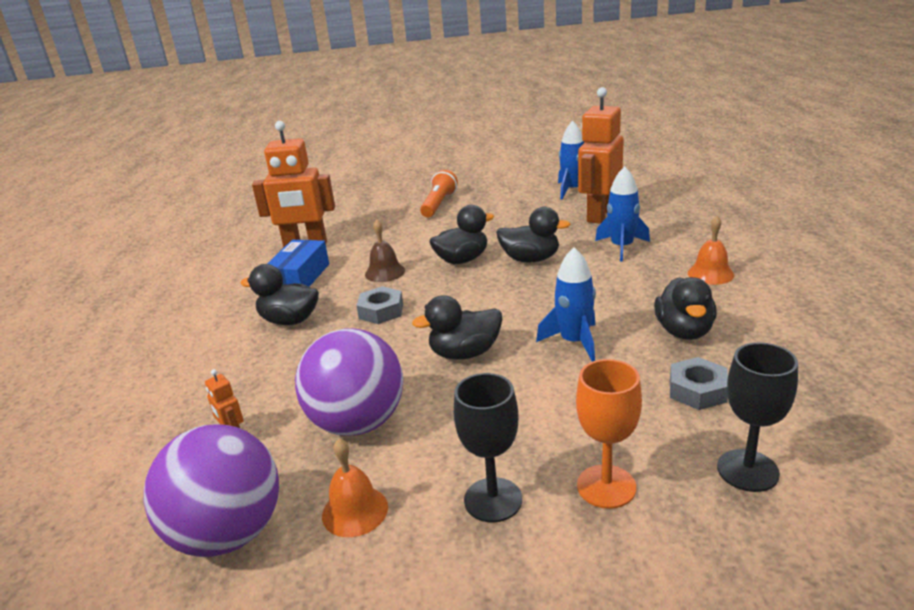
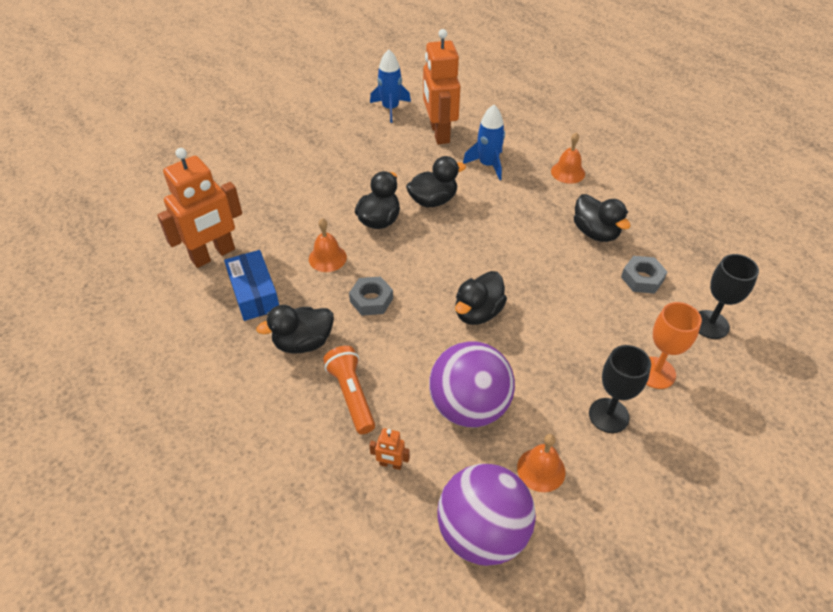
camera: 40 degrees left, 20 degrees up
(385, 272) = (327, 258): brown bell -> orange bell
(439, 204) = (288, 160): orange flashlight -> orange flashlight (352, 395)
(574, 342) = (539, 270): blue rocket -> none

